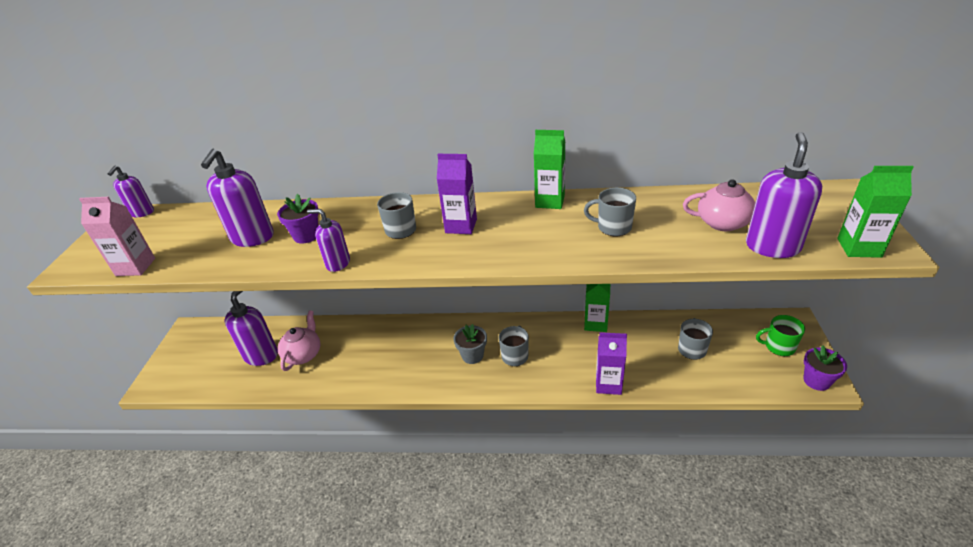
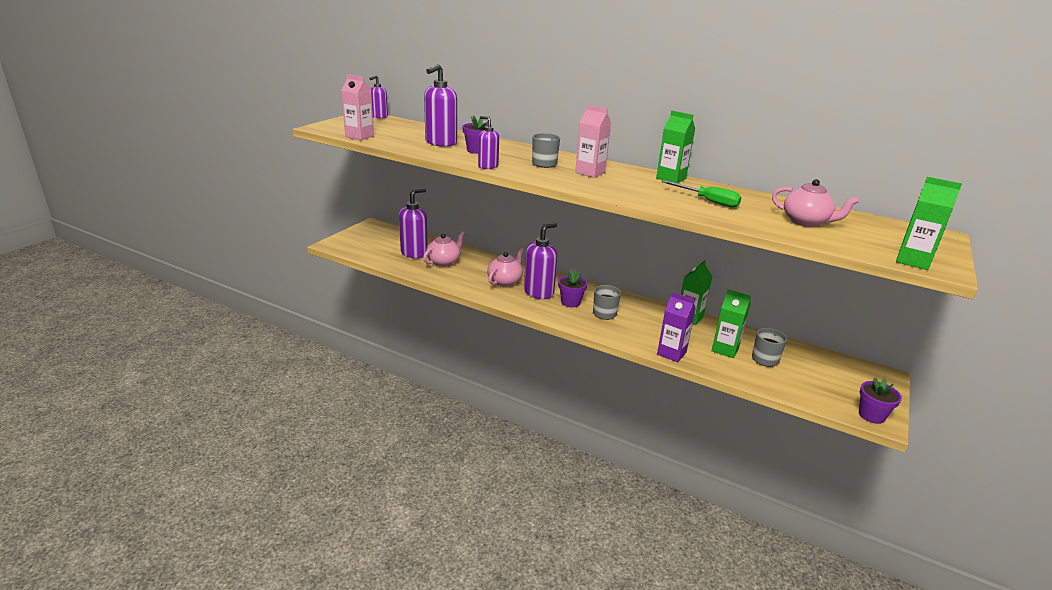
camera: 20 degrees right, 10 degrees down
(387, 354) = (505, 281): none -> pink teapot
(461, 226) = (590, 172): purple carton -> pink carton
(472, 355) = (570, 302): grey flower pot -> purple flower pot
(613, 227) = (708, 201): grey mug -> green screwdriver
(651, 353) = (725, 349): none -> green carton
(772, 246) = (833, 241): purple soap dispenser -> purple soap dispenser (539, 292)
(778, 347) = (852, 384): green mug -> none

